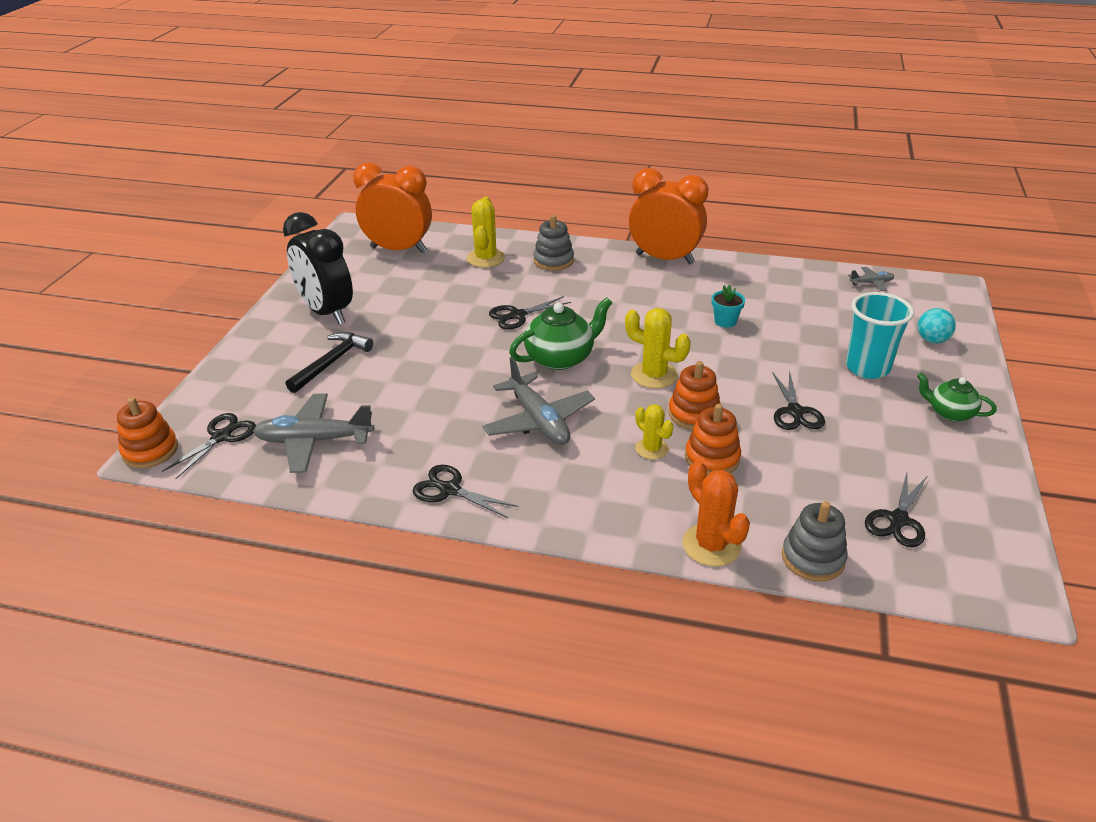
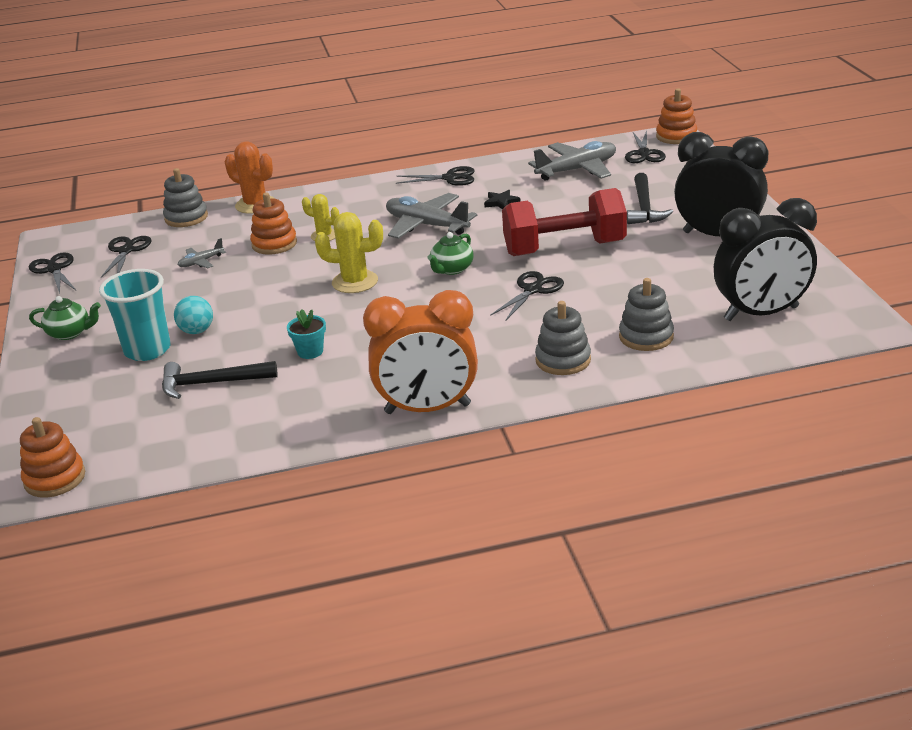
camera: 155 degrees right, 5 degrees down
(398, 250) = (761, 313): orange clock -> black clock
(439, 423) = (501, 202): none -> black star
(450, 344) = (564, 248): none -> red dumbbell
(485, 258) = (646, 337): yellow cactus -> grey stacking toy
(561, 358) = (452, 269): green teapot -> green teapot, size x0.62
(694, 414) = (302, 265): orange stacking toy -> orange stacking toy (55, 479)
(795, 412) = (214, 292): black scissors -> black scissors (54, 269)
(812, 320) = (211, 383): none -> black hammer
(871, 283) = (140, 460): grey plane -> grey plane (201, 262)
(932, 340) = (72, 402): turquoise ball -> turquoise ball (197, 331)

